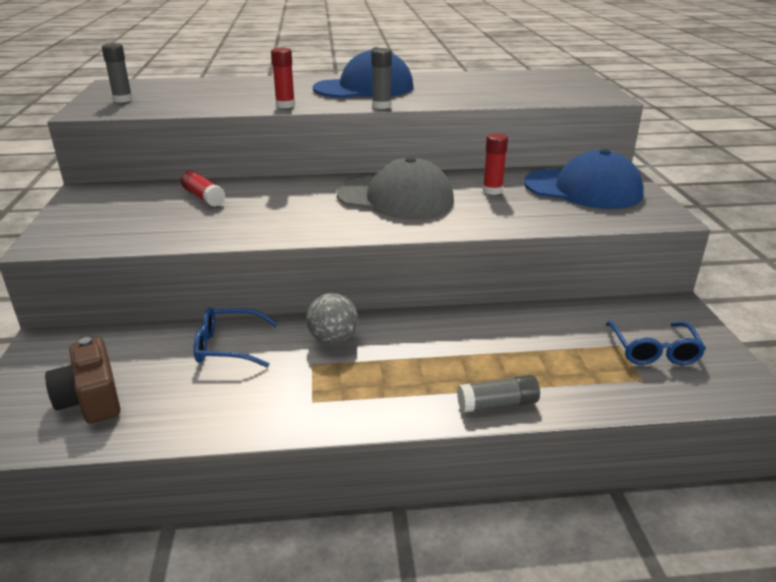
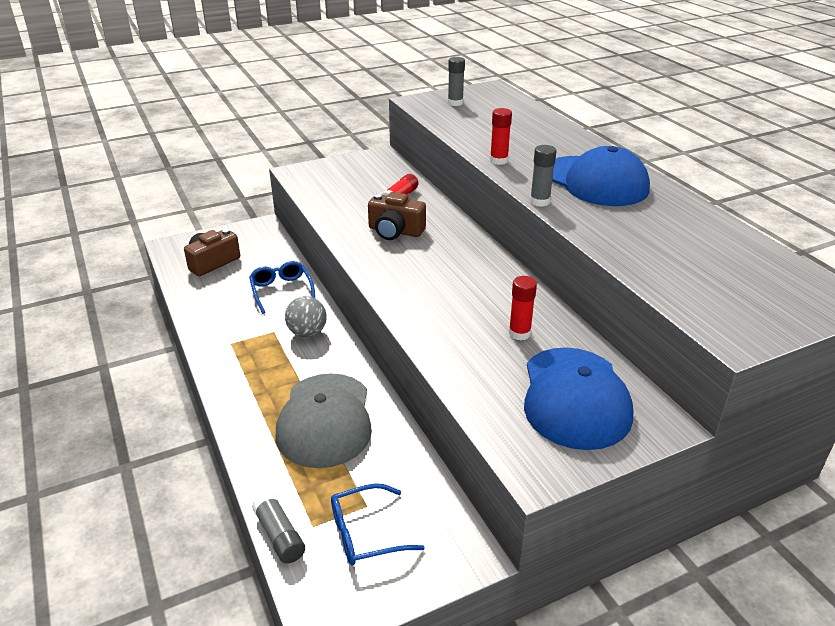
camera: 70 degrees right, 5 degrees up
(273, 210) = (395, 231): none -> brown camera
(395, 198) = (460, 281): grey cap -> grey cap (325, 420)
(497, 404) = (250, 434): grey glue stick -> grey glue stick (279, 535)

